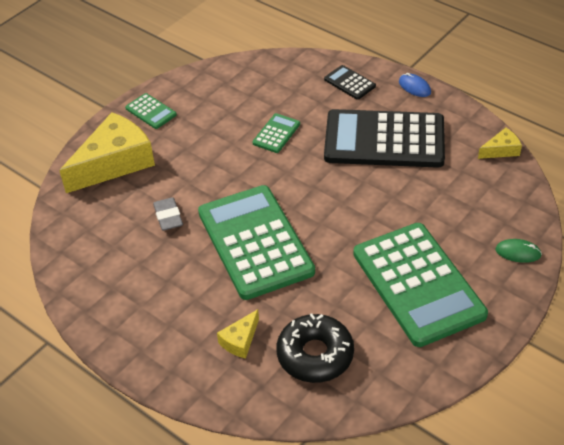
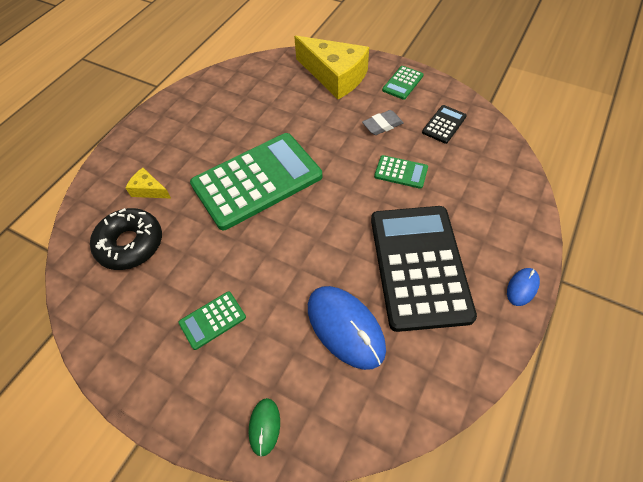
camera: 80 degrees right, 10 degrees up
(168, 216) = (279, 119): grey eraser -> grey eraser (382, 125)
(349, 83) = (502, 221): black calculator -> black calculator (444, 124)
(418, 284) = (212, 320): green calculator -> green calculator, size x0.42
(436, 194) = (345, 327): none -> blue mouse
(501, 150) = (438, 399): yellow cheese -> none

